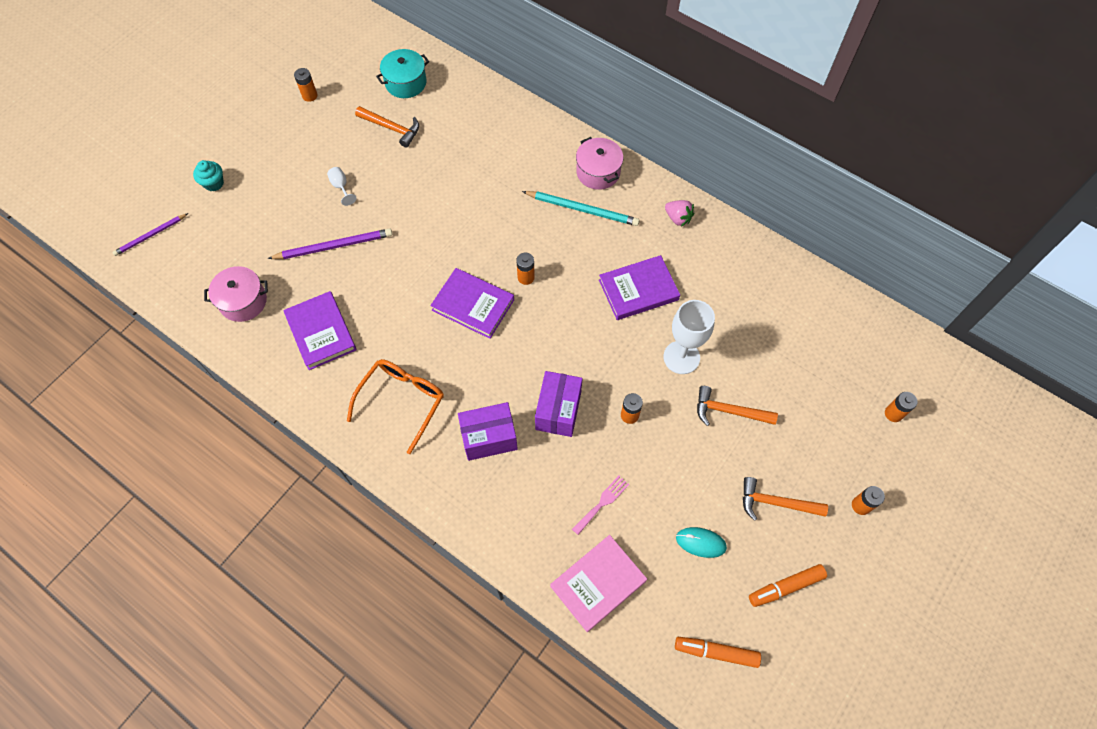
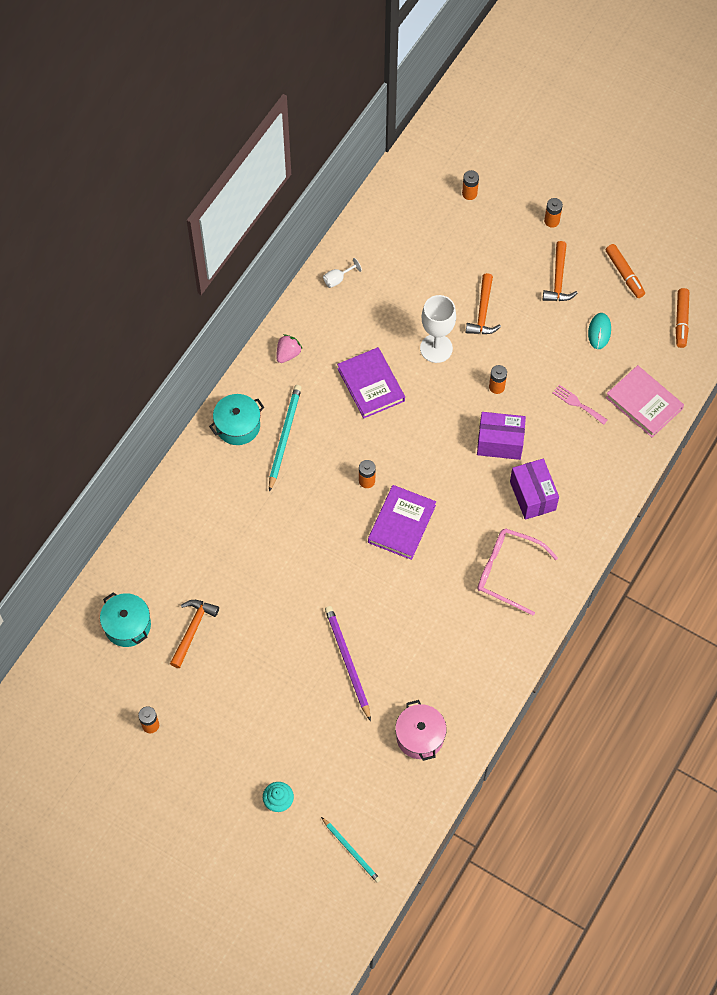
camera: 95 degrees left, 0 degrees up
(150, 236) = (351, 851): purple pencil -> turquoise pencil
(321, 332) = (446, 655): purple book -> none
(341, 187) = (274, 668): white goblet -> white goblet (338, 279)
(401, 402) = (508, 572): orange glasses -> pink glasses
(598, 172) = (238, 426): pink pot -> turquoise pot

